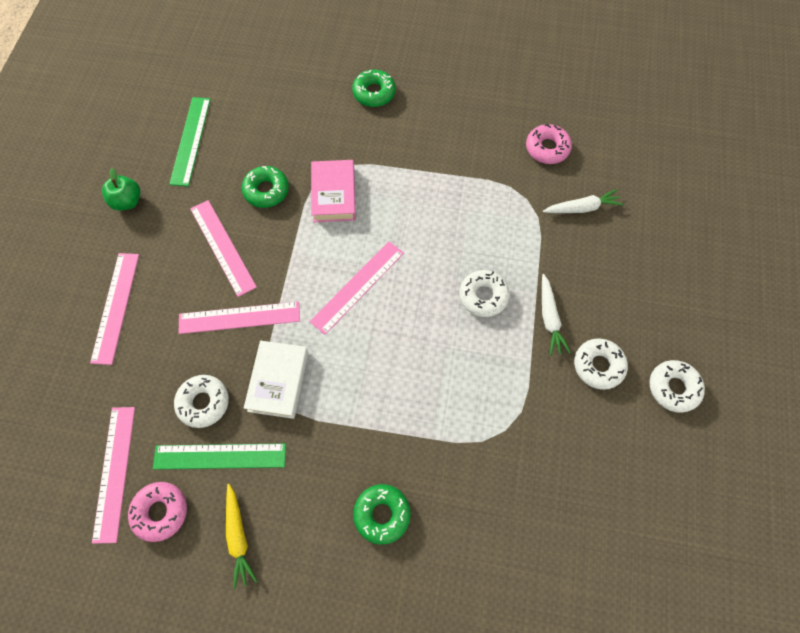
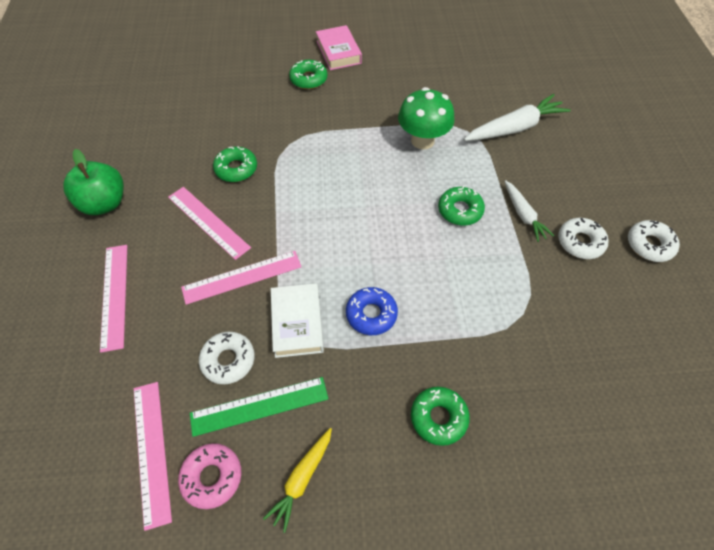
camera: 15 degrees left, 10 degrees down
(128, 201) = (104, 203): green apple -> green apple, size x1.57
(190, 140) = (153, 144): green ruler -> none
(238, 536) = (302, 479): yellow carrot -> yellow carrot turned 60 degrees clockwise
(334, 194) = (299, 160): pink book -> pink book (338, 52)
(352, 390) = (371, 314): none -> blue donut
(357, 287) = (345, 227): pink ruler -> none
(473, 201) = (422, 140): none -> green mushroom
(483, 296) = (460, 210): white donut -> green donut
(547, 148) = (468, 92): pink donut -> none
(582, 208) = (514, 128): white carrot -> white carrot, size x1.67

